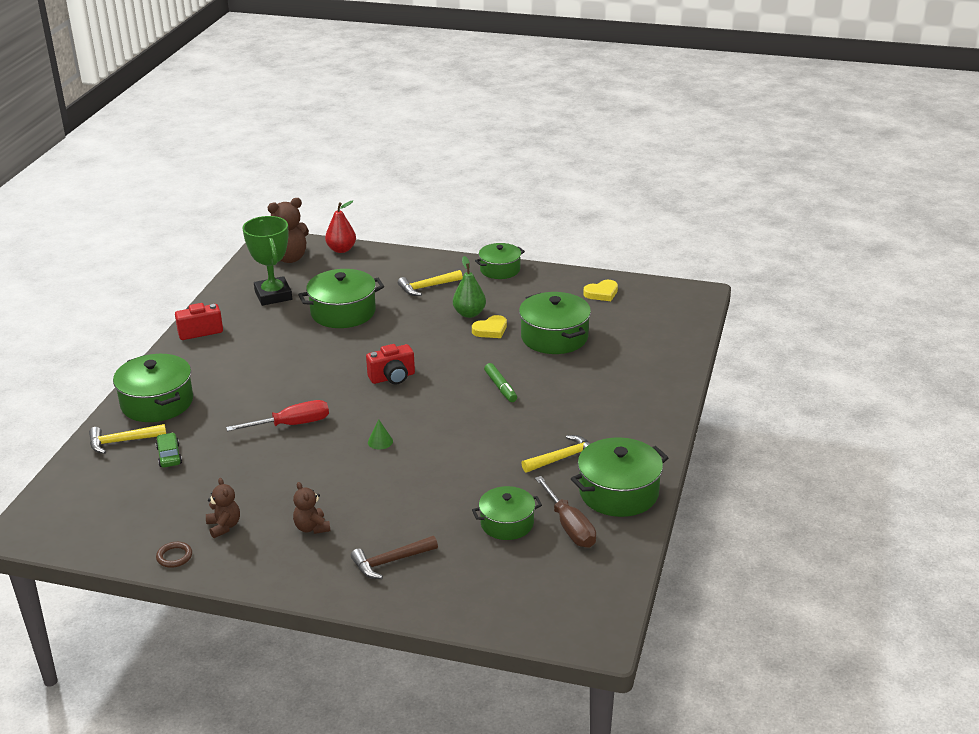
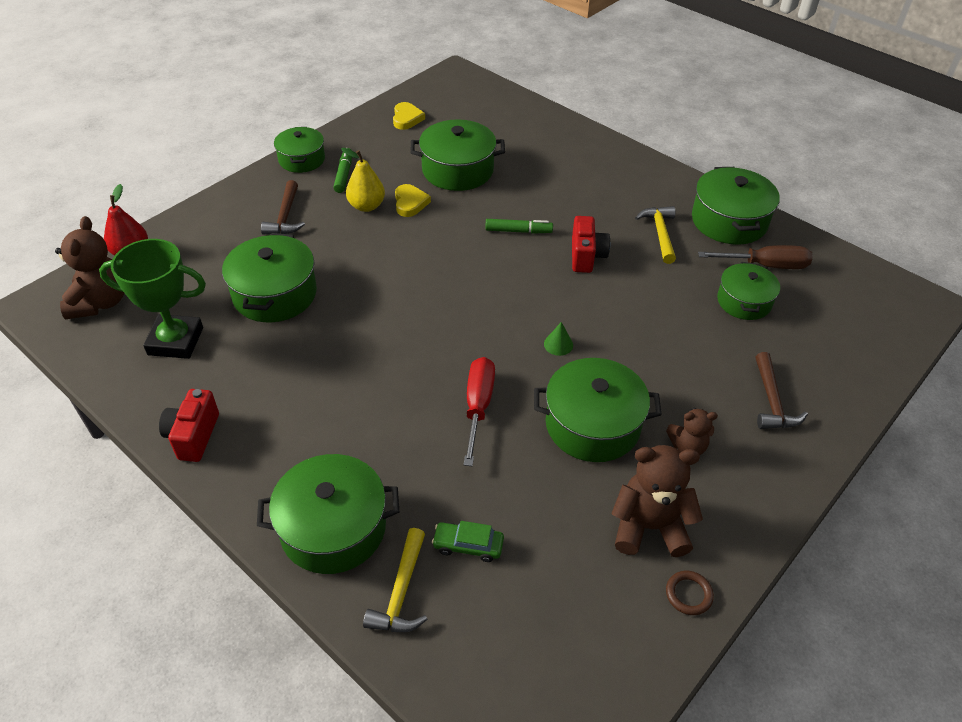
camera: 65 degrees left, 15 degrees up
(224, 526) = (649, 527): brown teddy bear -> brown teddy bear, size x1.72
(306, 478) = (592, 425): none -> green pot
(392, 377) = (443, 297): red camera -> red camera (586, 256)
(427, 287) = (285, 216): yellow hammer -> brown hammer
(469, 314) = (366, 206): green pear -> yellow pear
(498, 292) = (344, 175): none -> green marker

